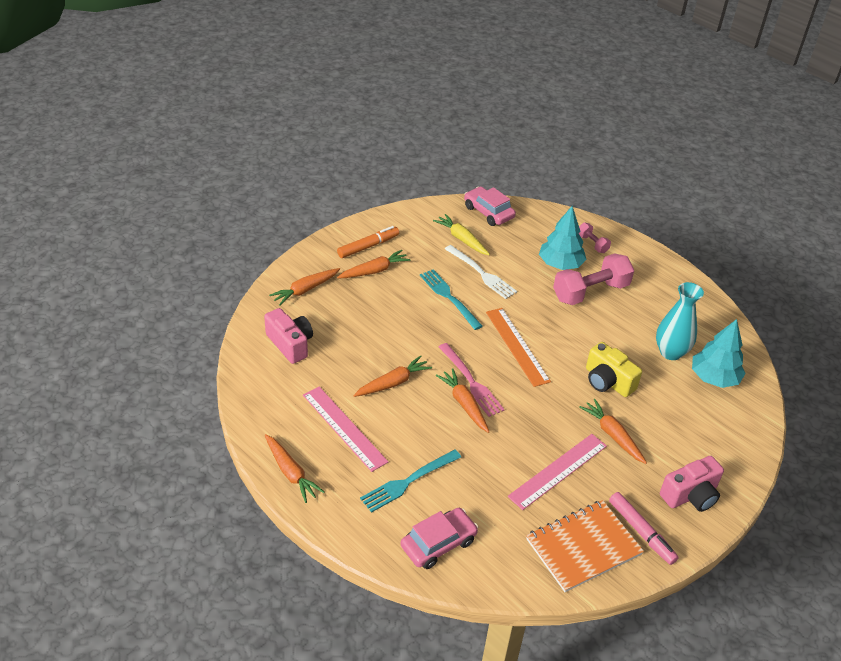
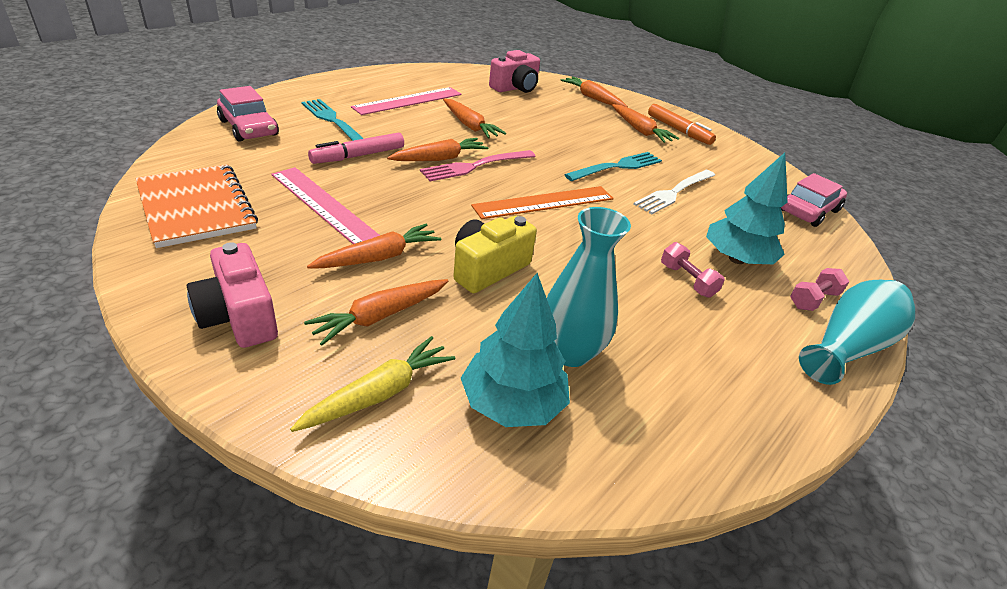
camera: 85 degrees right, 5 degrees down
(291, 472) = (358, 79): orange carrot -> orange carrot (380, 316)
(461, 239) = (733, 185): yellow carrot -> yellow carrot (379, 393)
(590, 292) = (687, 280): pink dumbbell -> pink dumbbell, size x0.49
(629, 244) = (847, 346): none -> turquoise vase
(641, 532) = (194, 255): pink marker -> pink marker (358, 156)

